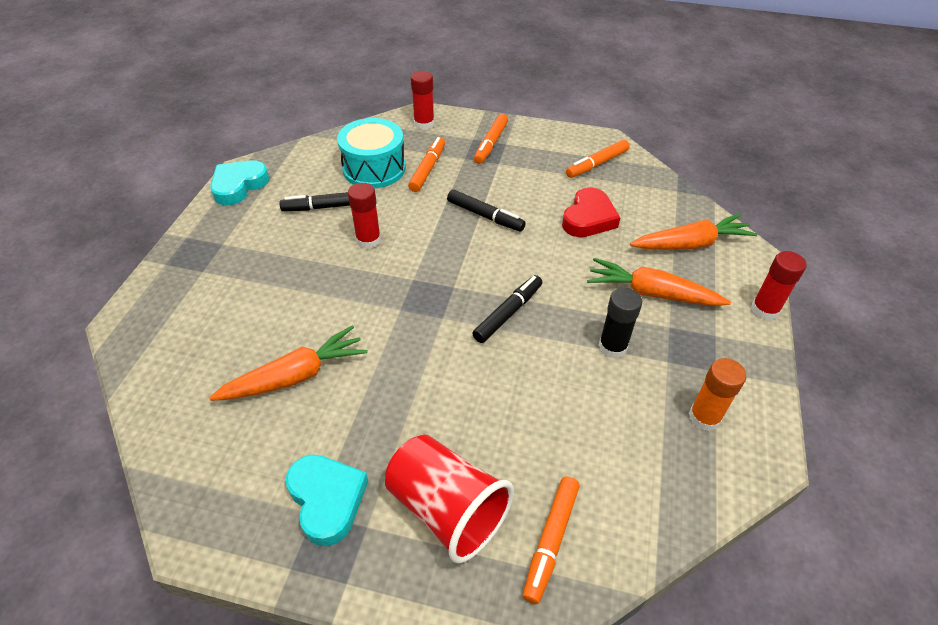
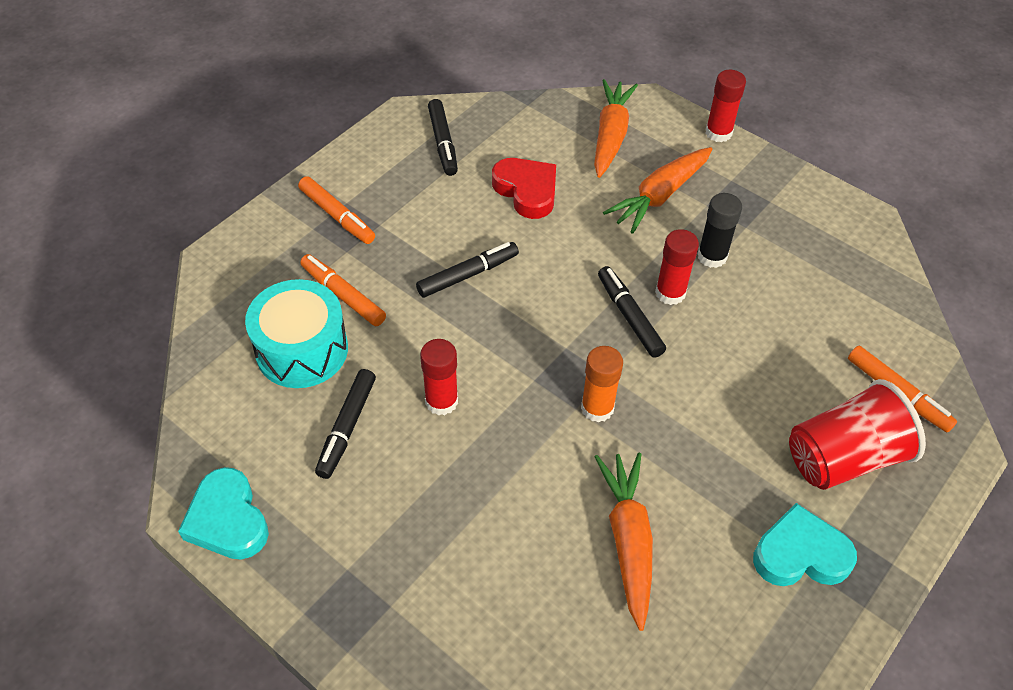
camera: 65 degrees left, 5 degrees up
(424, 124) = (242, 264): red glue stick -> red glue stick (670, 293)
(597, 164) = (443, 143): orange marker -> black marker
(704, 417) = (815, 234): orange glue stick -> orange glue stick (597, 408)

